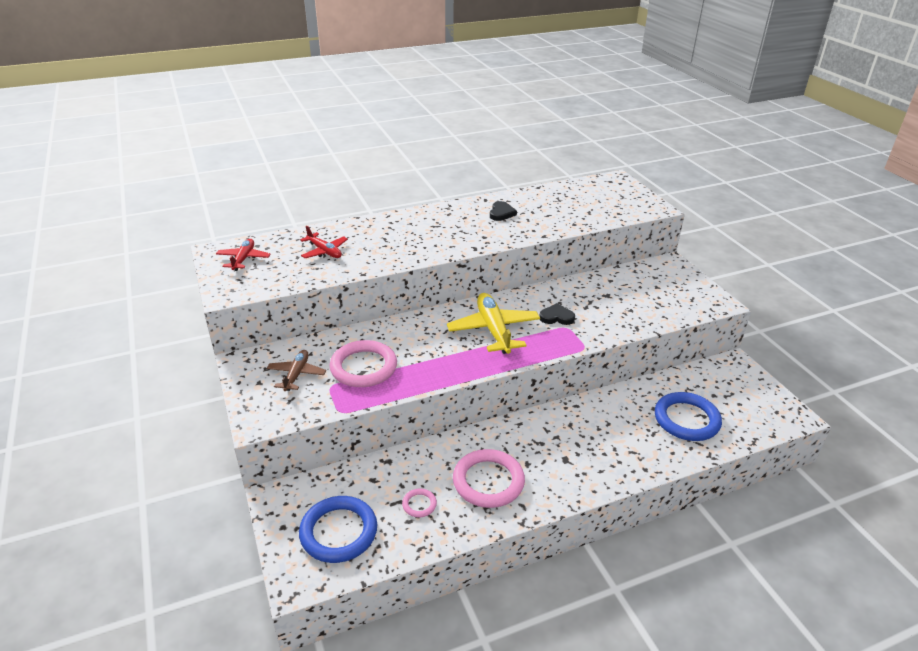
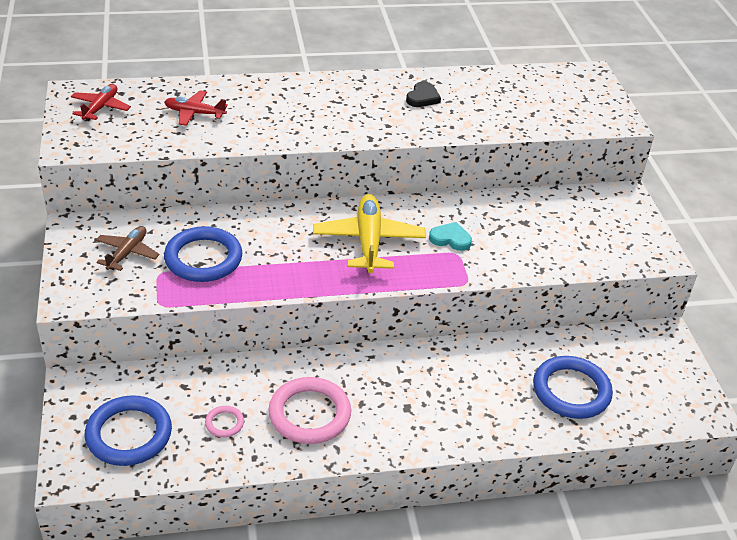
camera: 10 degrees right, 5 degrees up
(324, 251) = (194, 113): red plane -> red plane turned 135 degrees clockwise
(363, 367) = (203, 258): pink ring -> blue ring
(556, 317) = (450, 239): black heart -> turquoise heart

